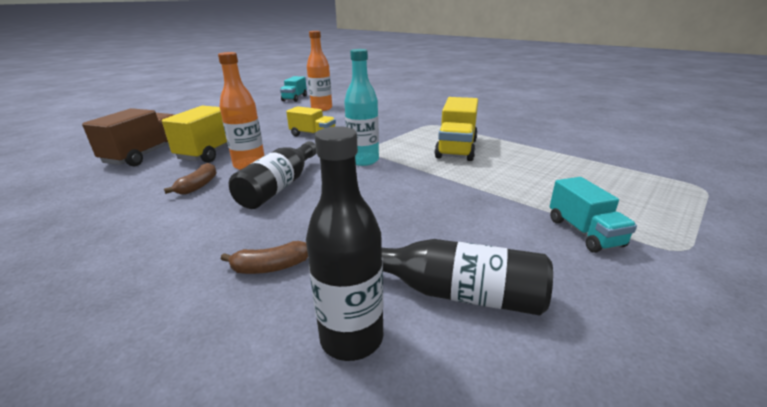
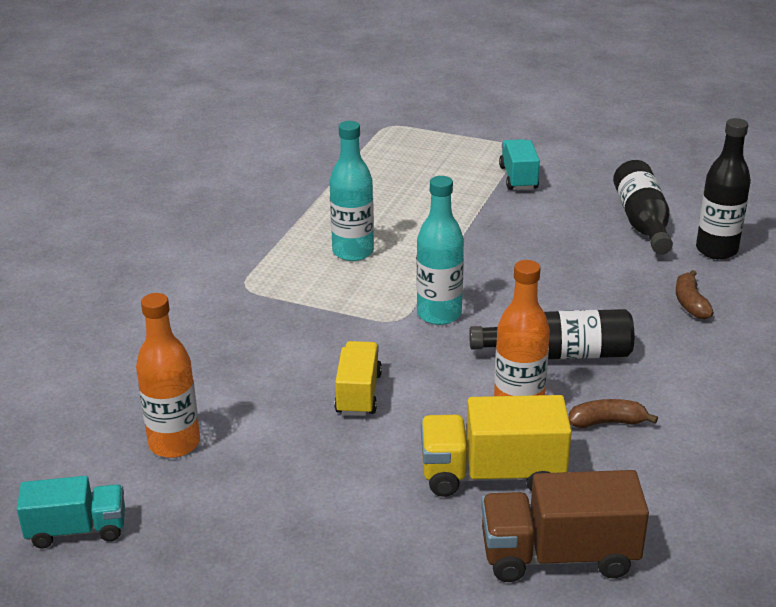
camera: 110 degrees left, 5 degrees up
(270, 267) = (690, 303): brown banana -> brown banana turned 150 degrees counterclockwise
(456, 148) = (353, 252): yellow truck -> turquoise bottle
(584, 232) = (518, 178): turquoise truck -> turquoise truck turned 60 degrees counterclockwise

